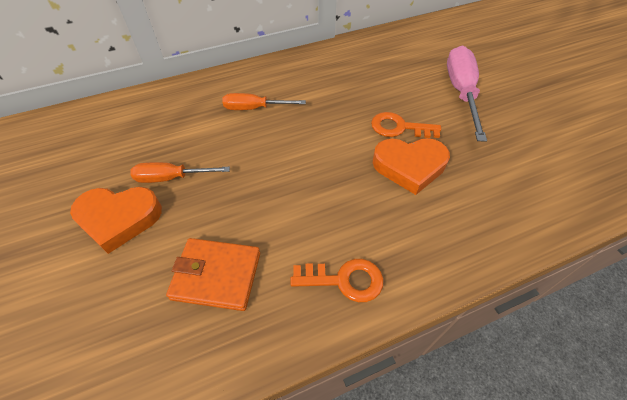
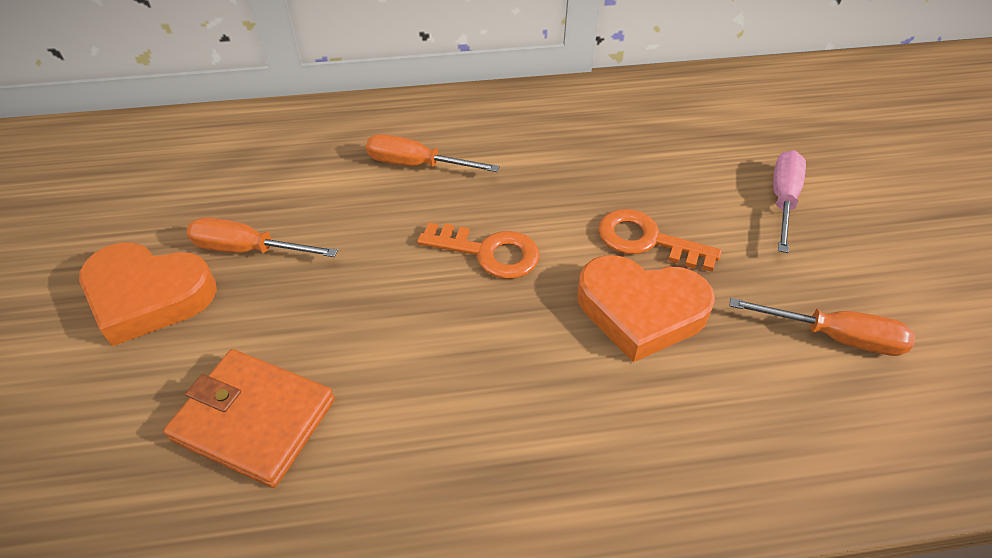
camera: 15 degrees right, 5 degrees down
(344, 280) = (454, 479): orange key -> orange key (488, 252)
(461, 92) = (782, 200): pink screwdriver -> pink screwdriver, size x0.61
(510, 159) = (834, 337): none -> orange screwdriver

